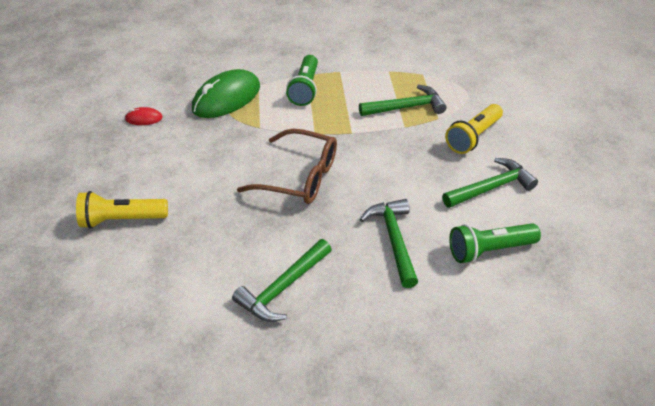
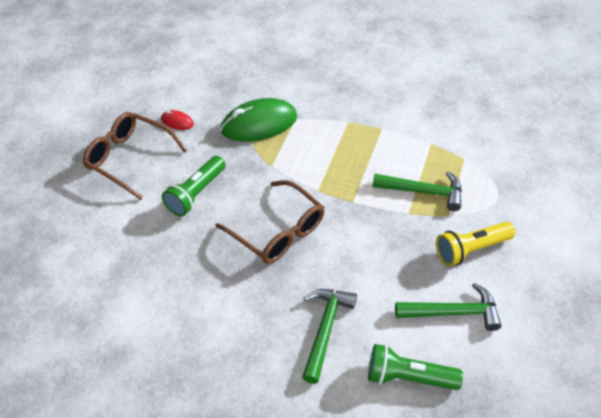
camera: 25 degrees right, 5 degrees up
(113, 163) = (130, 159): none -> brown glasses
(122, 220) = (110, 218): yellow flashlight -> none
(283, 287) = (203, 336): green hammer -> none
(305, 89) = (337, 137): green flashlight -> green flashlight (196, 193)

